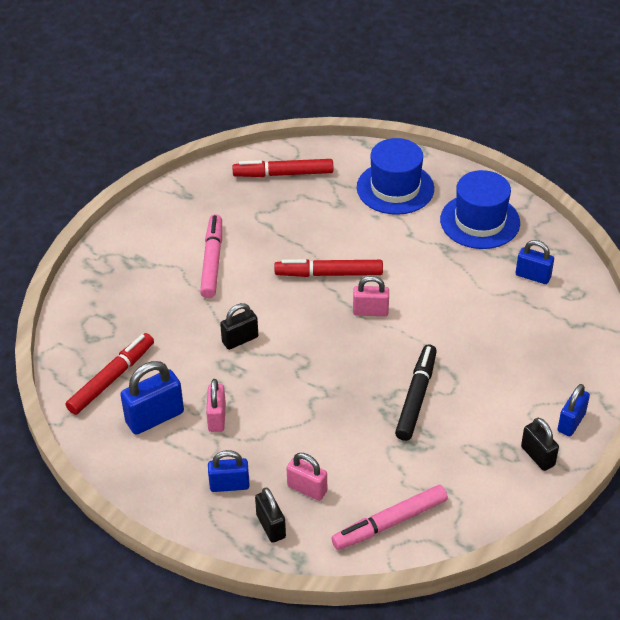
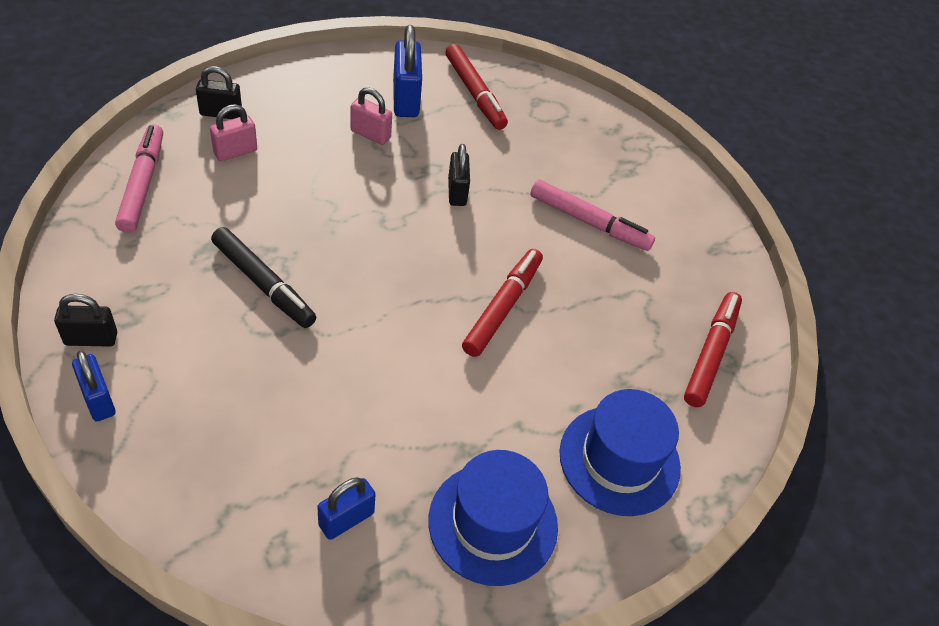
camera: 110 degrees right, 5 degrees up
(229, 485) = (288, 109): blue padlock -> none
(370, 311) = (416, 313): pink padlock -> none

